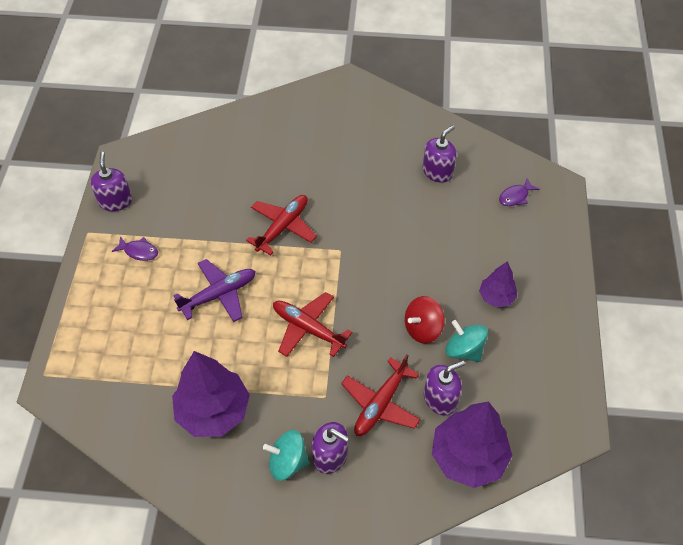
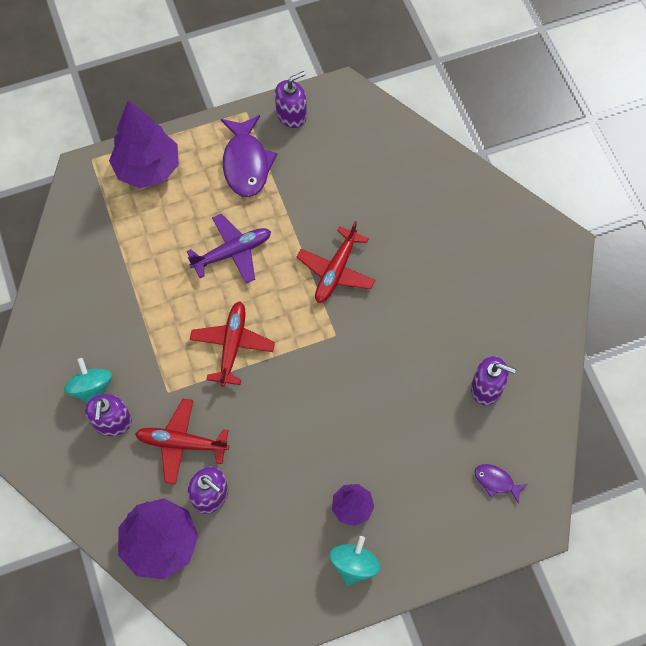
camera: 65 degrees right, 10 degrees up
(139, 251) = (246, 163): purple fish -> purple fish, size x2.01
(213, 411) = (114, 306): purple tree -> purple tree (147, 168)
(219, 294) = (232, 252): purple plane -> purple plane turned 60 degrees counterclockwise
(283, 227) = (336, 271): red plane -> red plane turned 105 degrees clockwise
(422, 328) = (280, 449): red spinning top -> none
(464, 350) = (274, 498): turquoise spinning top -> turquoise spinning top (354, 565)

